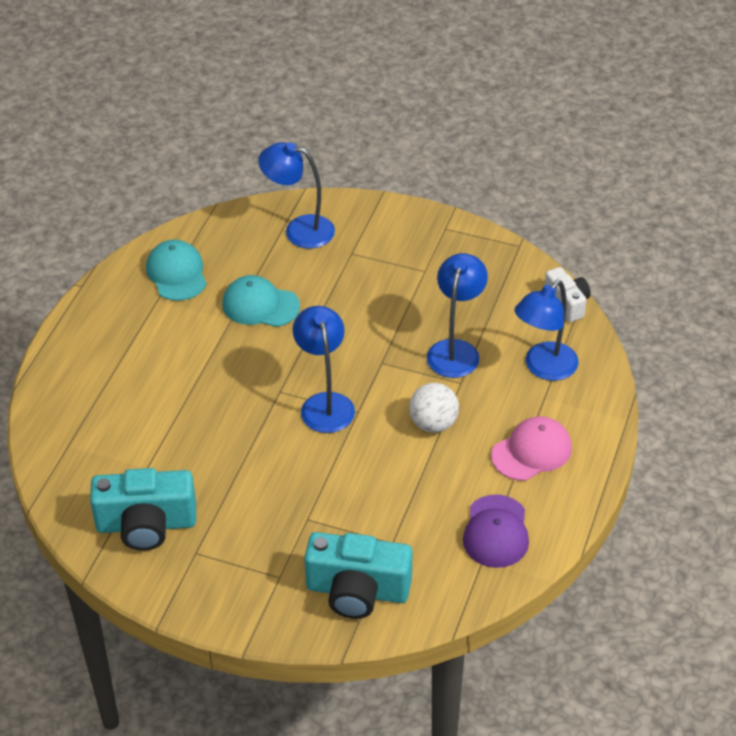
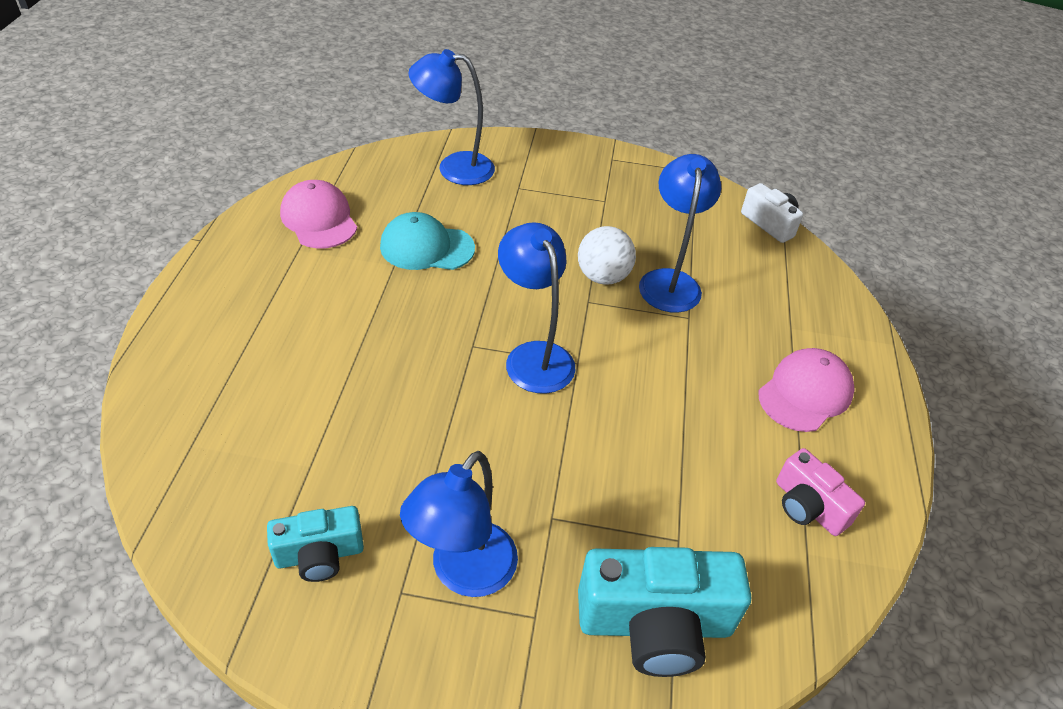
camera: 15 degrees left, 0 degrees up
(146, 524) = (319, 555): turquoise camera -> turquoise camera, size x0.58
(176, 273) = (319, 219): turquoise cap -> pink cap
(433, 423) = (675, 369): white ball -> white ball (603, 277)
(496, 532) = (808, 506): purple cap -> pink camera
(544, 368) = (776, 294): blue lamp -> blue lamp (464, 573)

